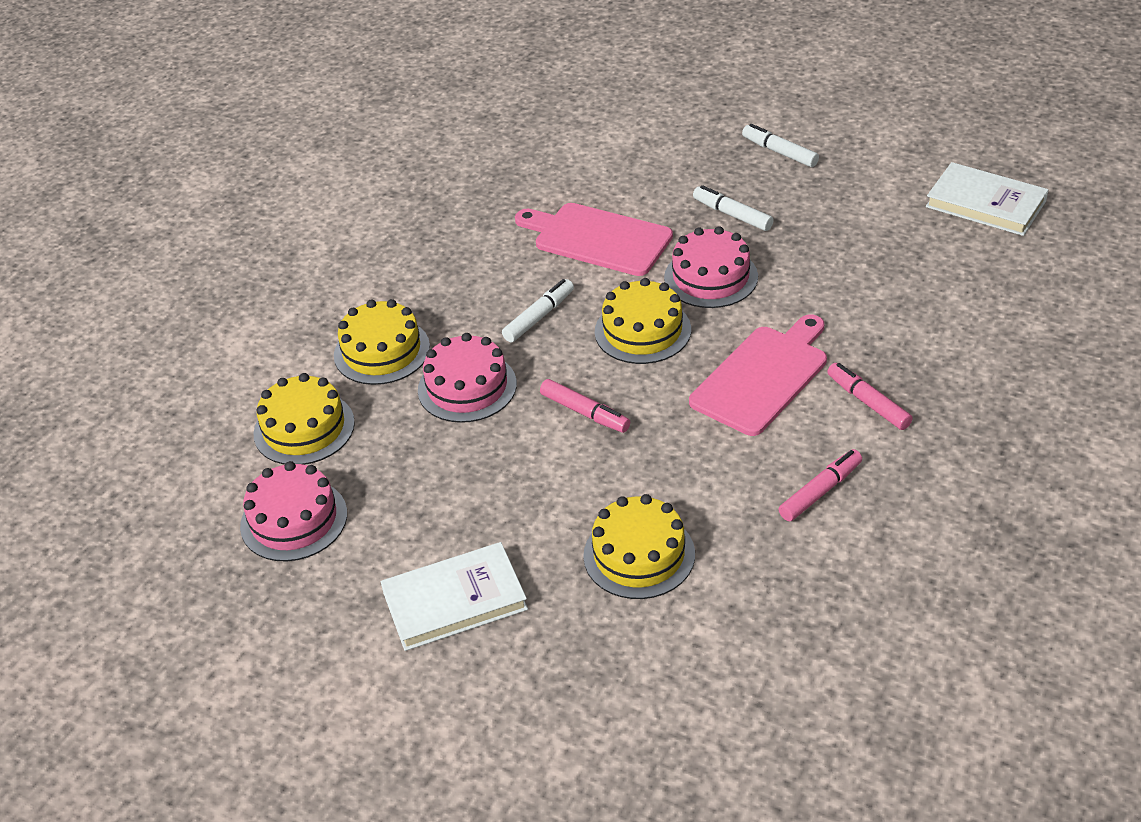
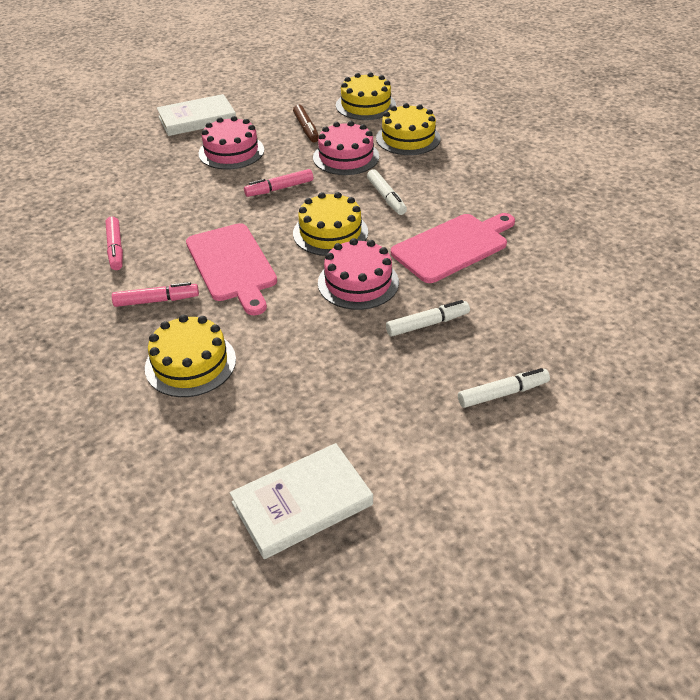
camera: 115 degrees right, 0 degrees up
(294, 520) = (301, 92): pink cake -> pink cake (231, 152)
(412, 459) = (306, 128): none -> brown marker
(455, 601) = (197, 119): white book -> white book turned 60 degrees clockwise
(639, 555) = (156, 174): yellow cake -> yellow cake (190, 363)

